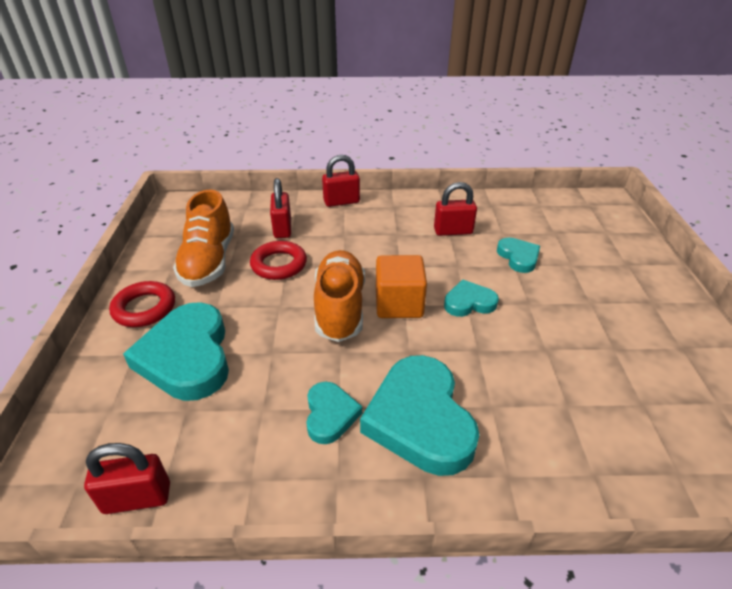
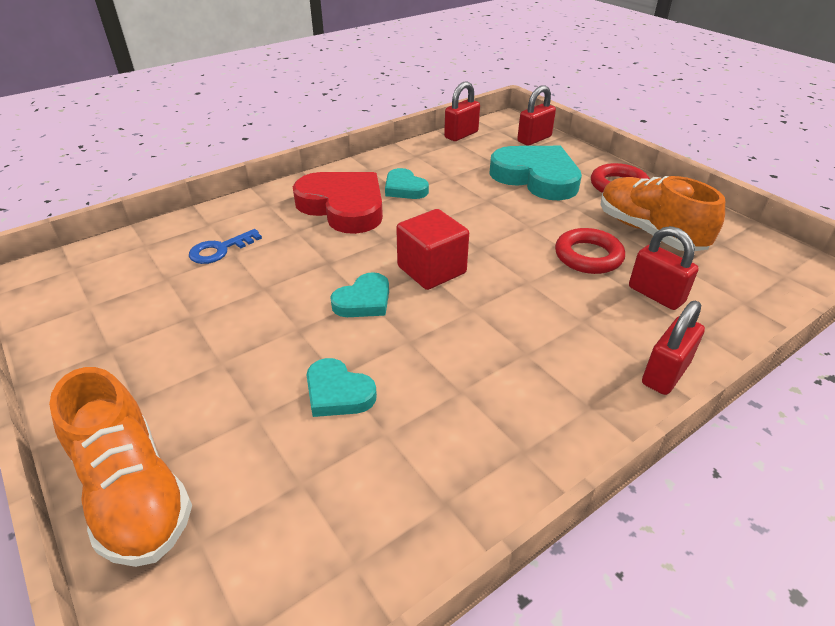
camera: 145 degrees right, 0 degrees up
(340, 308) = (479, 245): orange shoe -> orange shoe (133, 492)
(399, 304) = (431, 270): orange cube -> red cube
(420, 419) = (343, 207): turquoise heart -> red heart
(453, 231) = (459, 397): red padlock -> red padlock (534, 139)
(582, 417) = (220, 250): none -> blue key

